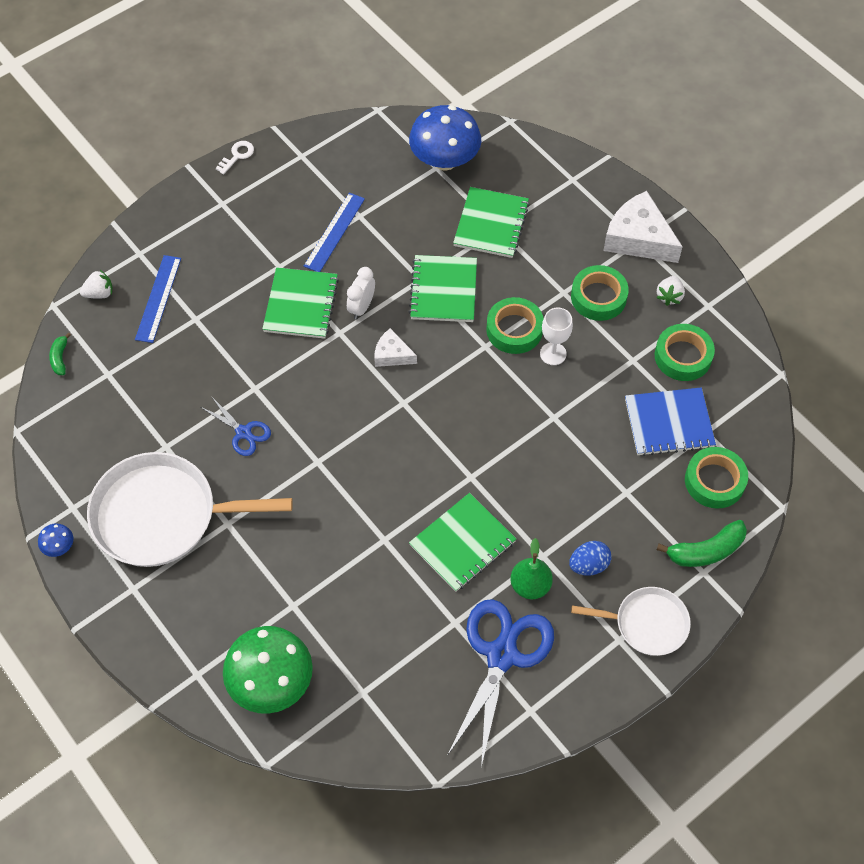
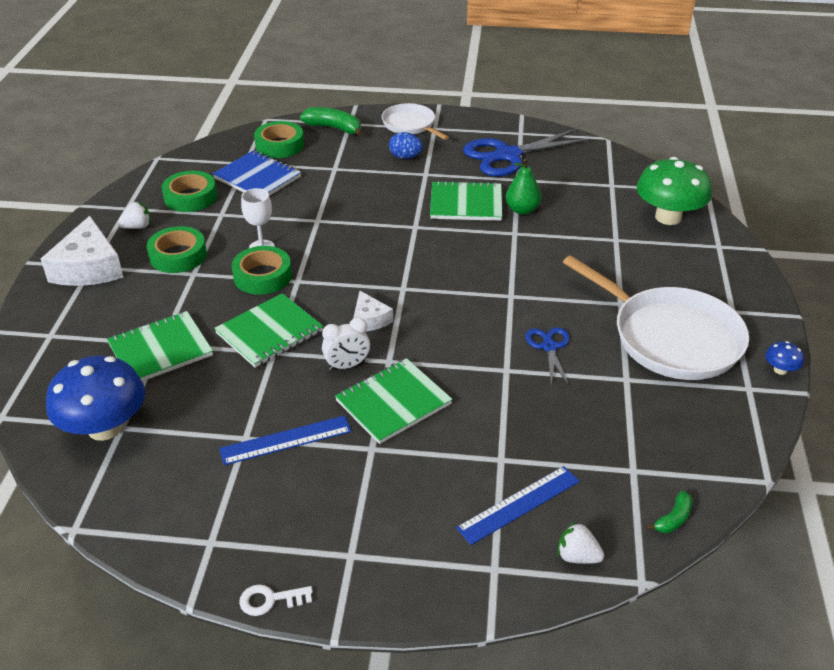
camera: 135 degrees left, 20 degrees down
(530, 585) = (451, 168): green pear -> green pear (522, 210)

